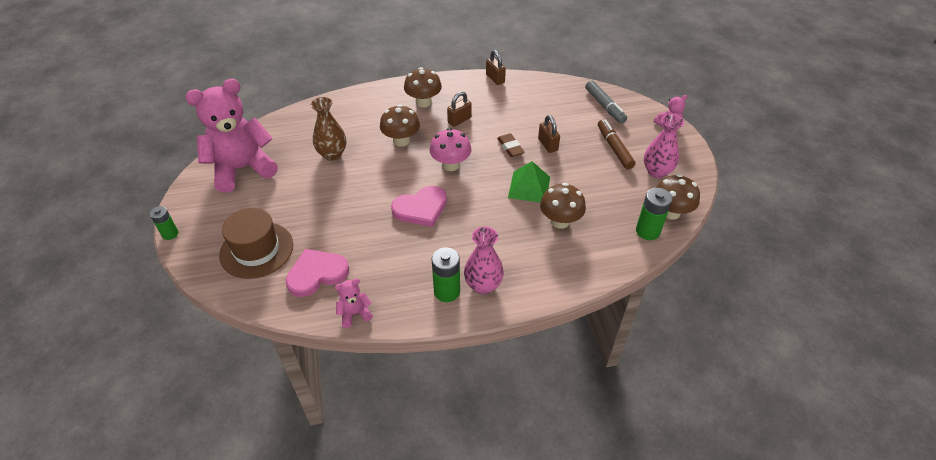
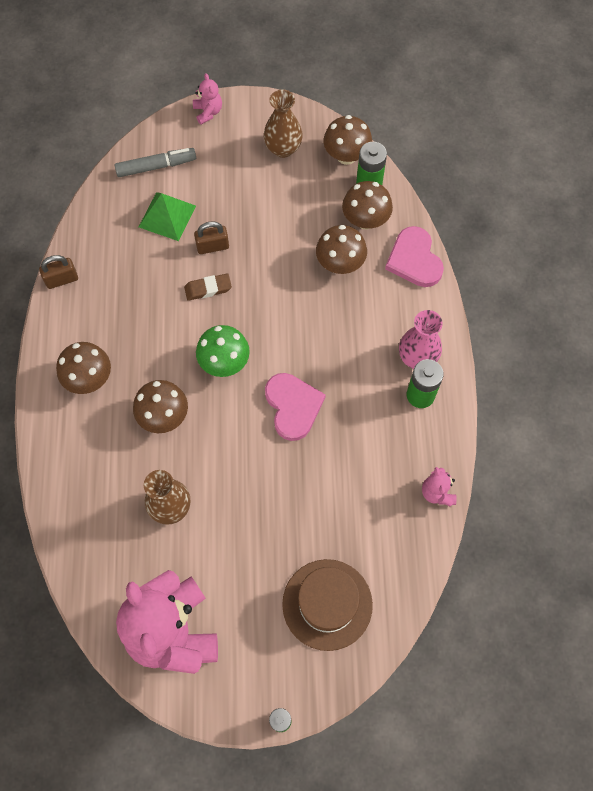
camera: 80 degrees left, 20 degrees up
(317, 274) = (375, 532): pink heart -> pink heart (414, 259)
(450, 165) = (224, 362): pink mushroom -> green mushroom
(459, 120) = (140, 339): brown padlock -> none
(529, 187) = (281, 283): green pyramid -> green pyramid (167, 216)
(610, 233) = (365, 220): none -> brown mushroom
(614, 148) = (235, 178): brown marker -> none
(656, 171) = (283, 148): pink vase -> brown vase

